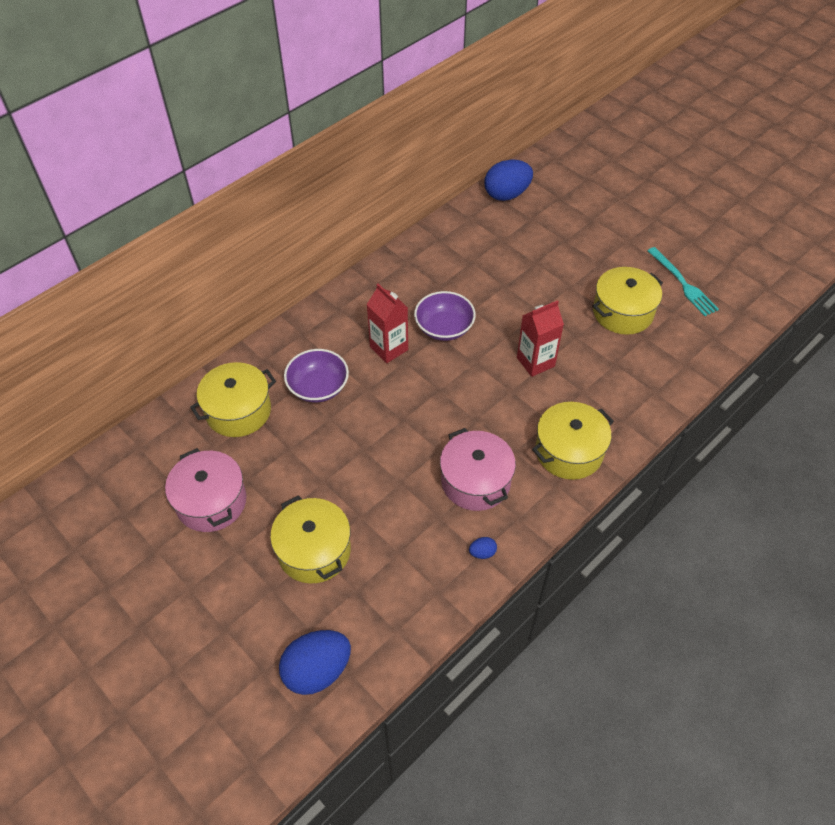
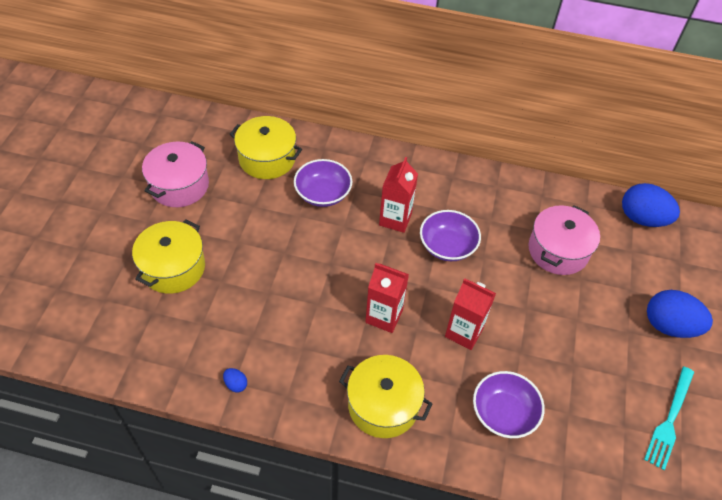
camera: 55 degrees right, 0 degrees up
(317, 670) = (73, 322): blue egg -> blue egg (669, 326)
(475, 481) = (303, 345): pink pot -> pink pot (558, 250)
(484, 408) = (384, 316): none -> red carton
(622, 312) = (583, 379): yellow pot -> none
(622, 376) = (503, 413): none -> purple bowl

